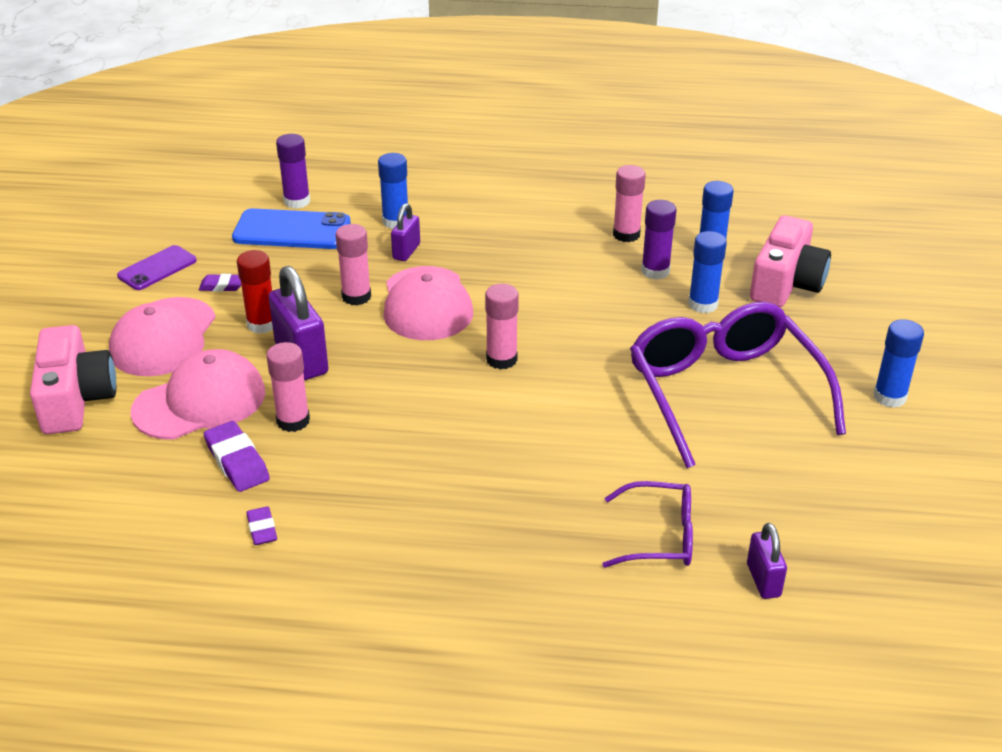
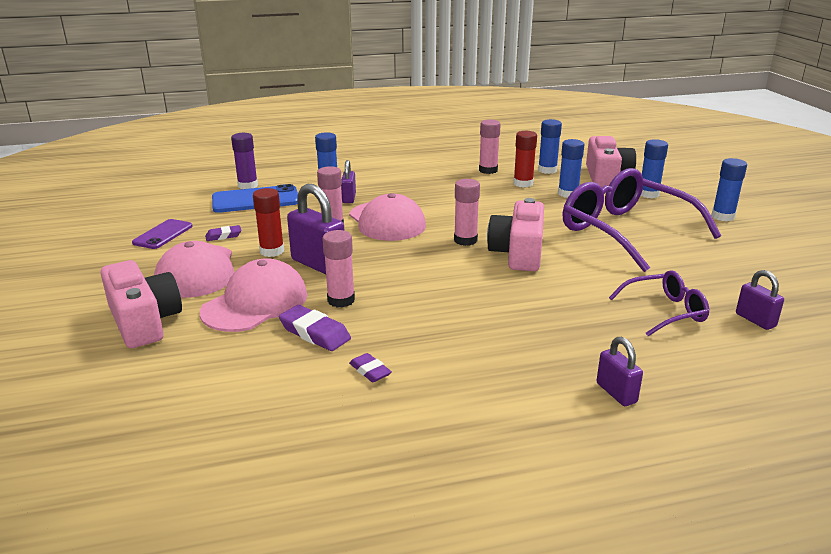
camera: 20 degrees left, 10 degrees down
(502, 633) = (616, 393): none -> purple padlock
(552, 396) = (518, 253): none -> pink camera
(655, 271) = (523, 183): purple glue stick -> red glue stick
(819, 330) = (648, 194): none -> blue glue stick

